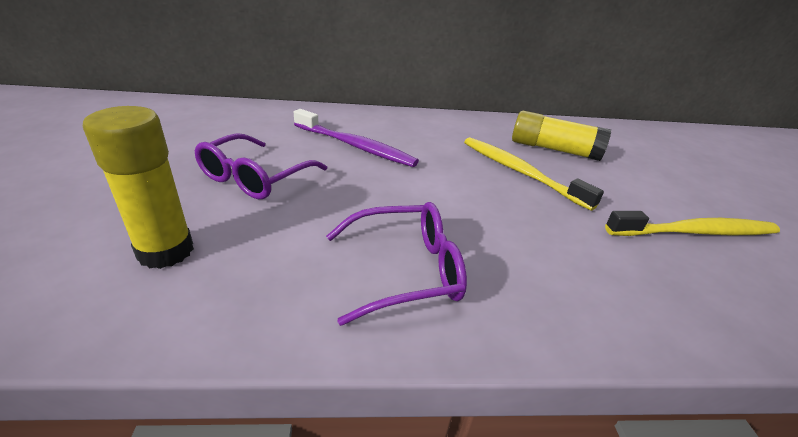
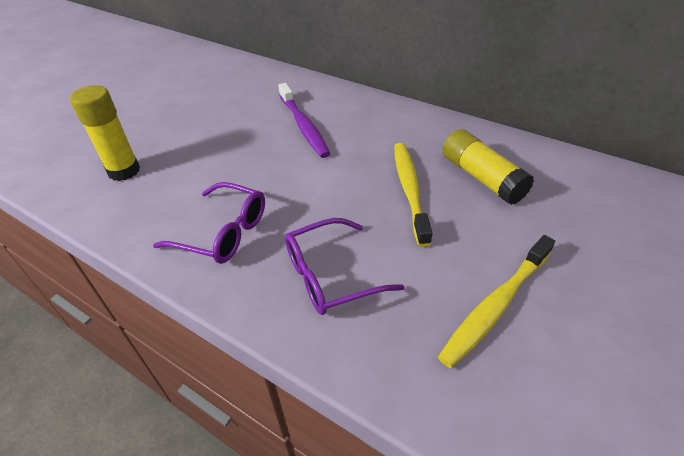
camera: 40 degrees right, 10 degrees up
(255, 178) = (211, 135): purple glasses -> purple glasses (330, 276)
(695, 232) = (495, 305): yellow toothbrush -> yellow toothbrush turned 105 degrees clockwise

